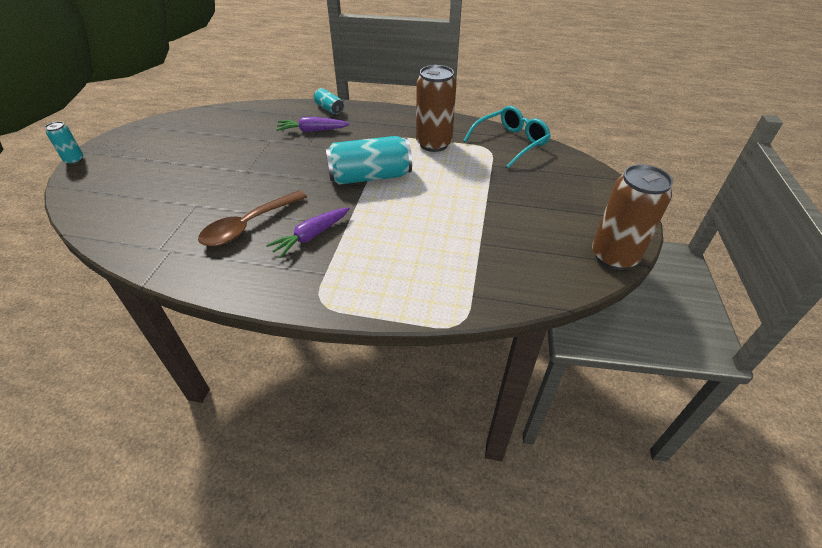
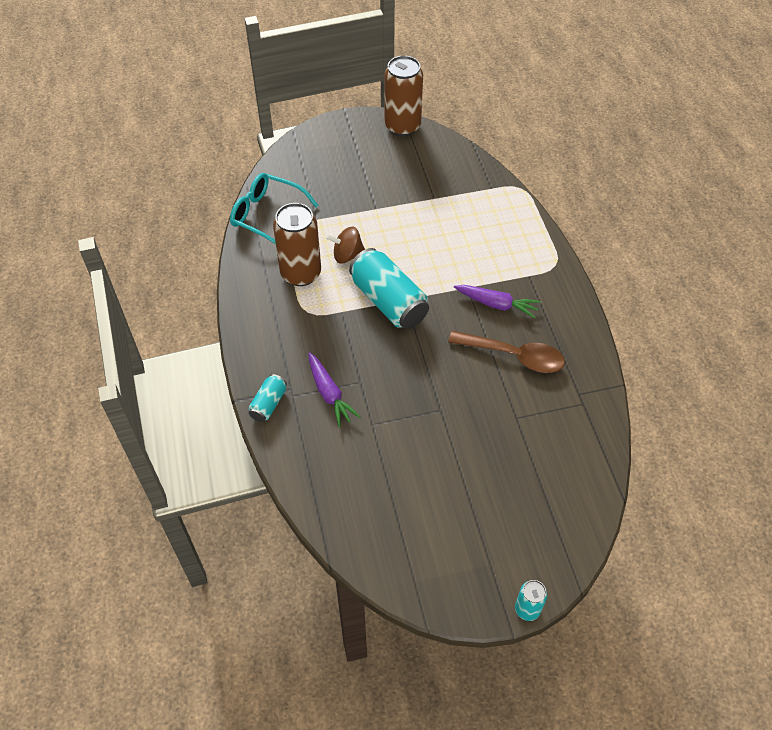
camera: 115 degrees left, 10 degrees up
(437, 169) = (347, 255): none -> brown spinning top

